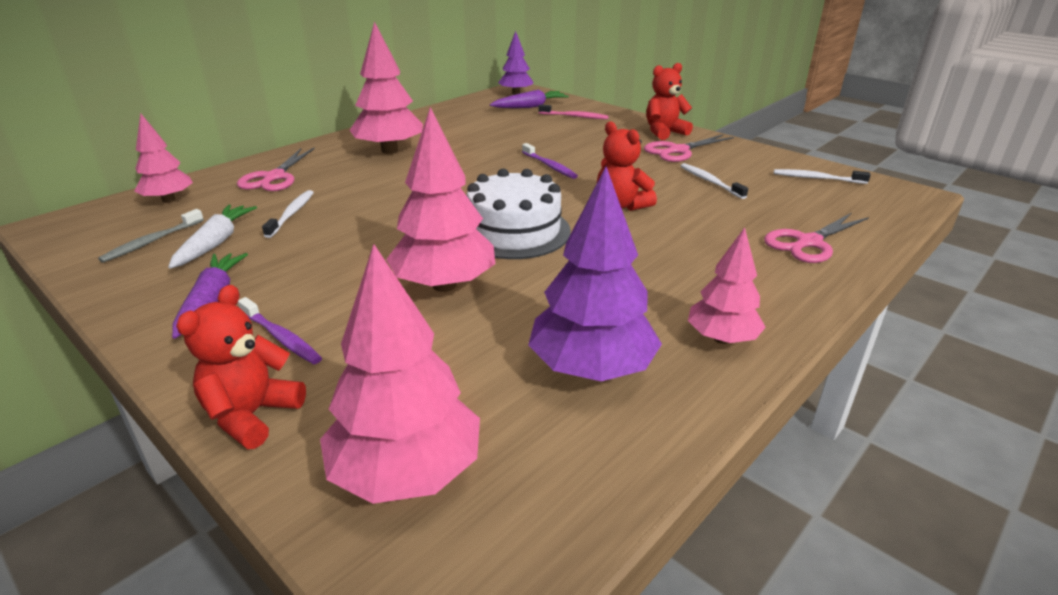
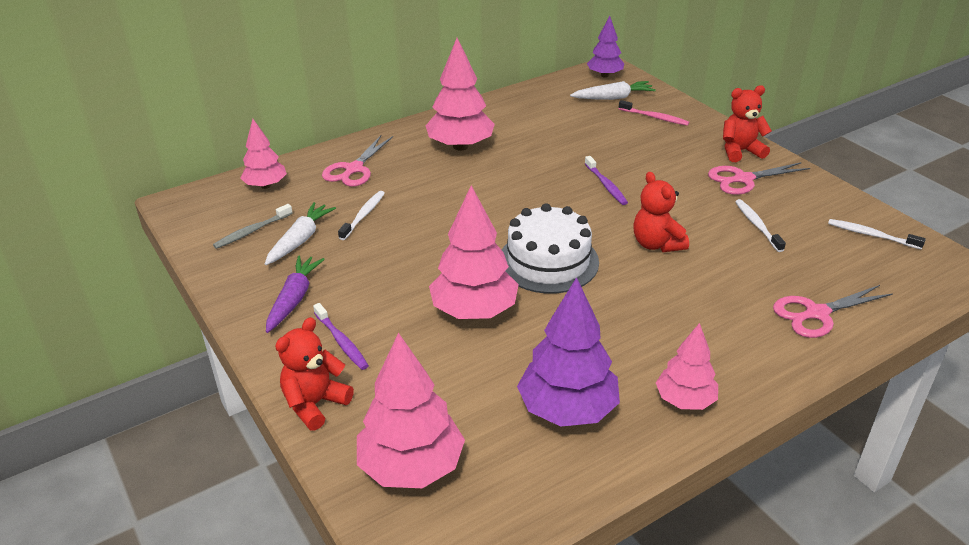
camera: 15 degrees right, 5 degrees up
(530, 107) = (613, 98): purple carrot -> white carrot

